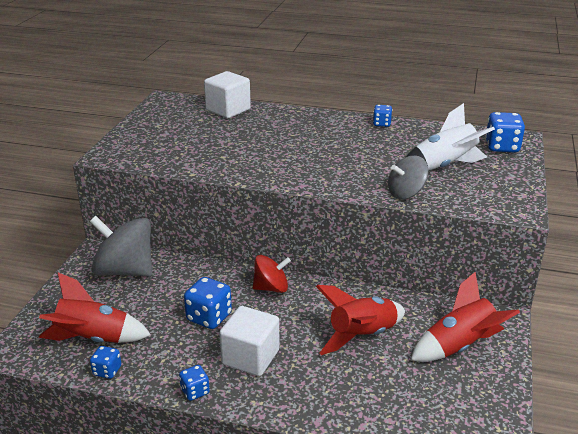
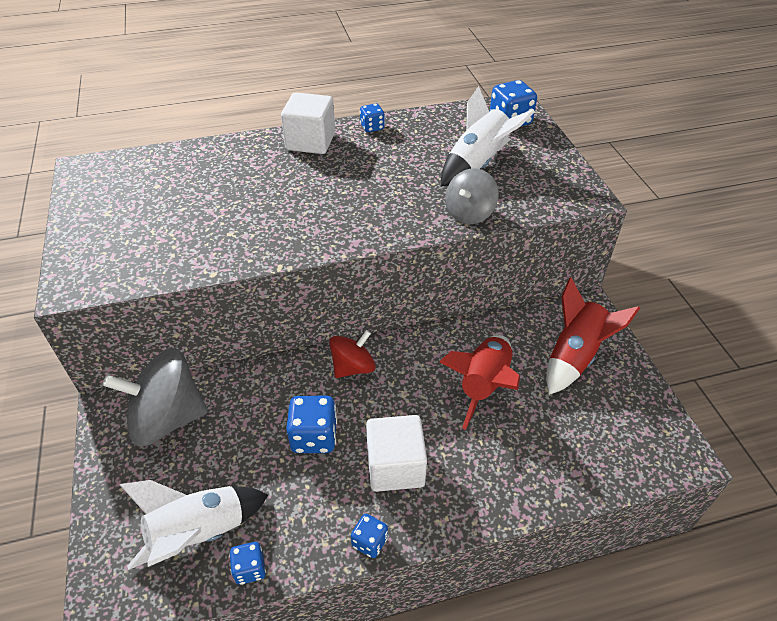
camera: 30 degrees left, 15 degrees up
(93, 339) = (199, 533): red rocket -> white rocket
(228, 110) = (181, 160): white cube -> white cube (310, 142)

